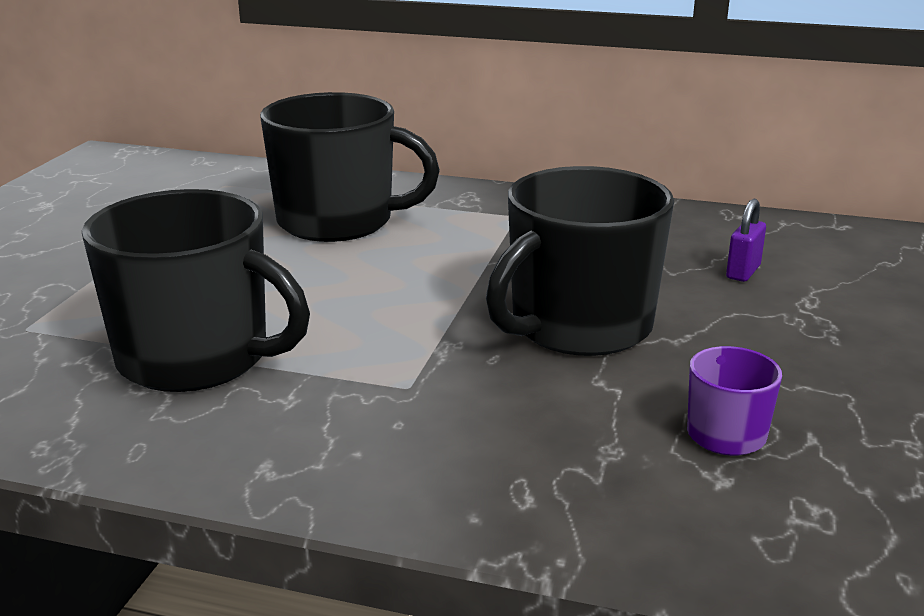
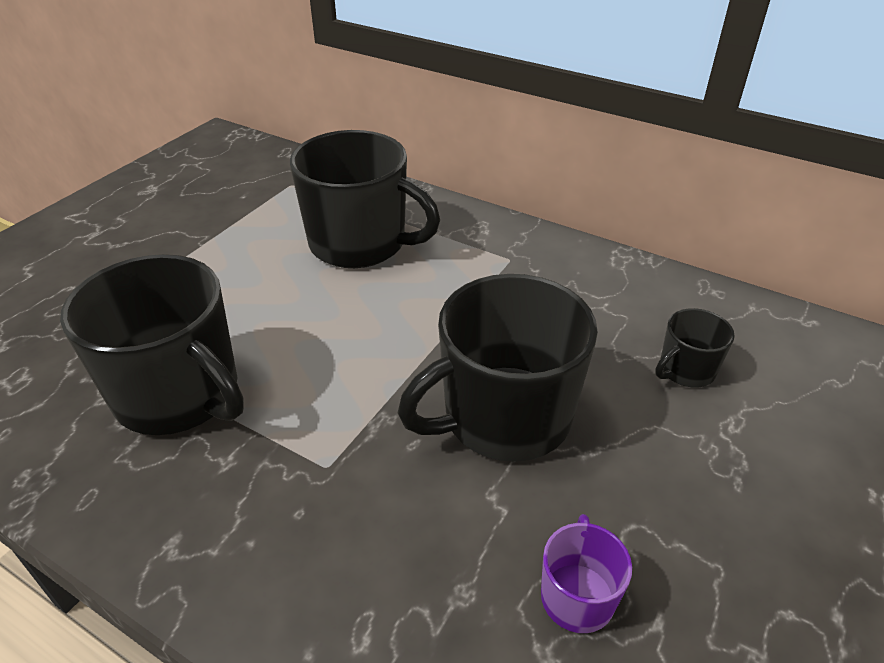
camera: 15 degrees right, 15 degrees up
(743, 272) = (685, 370): purple padlock -> black mug

